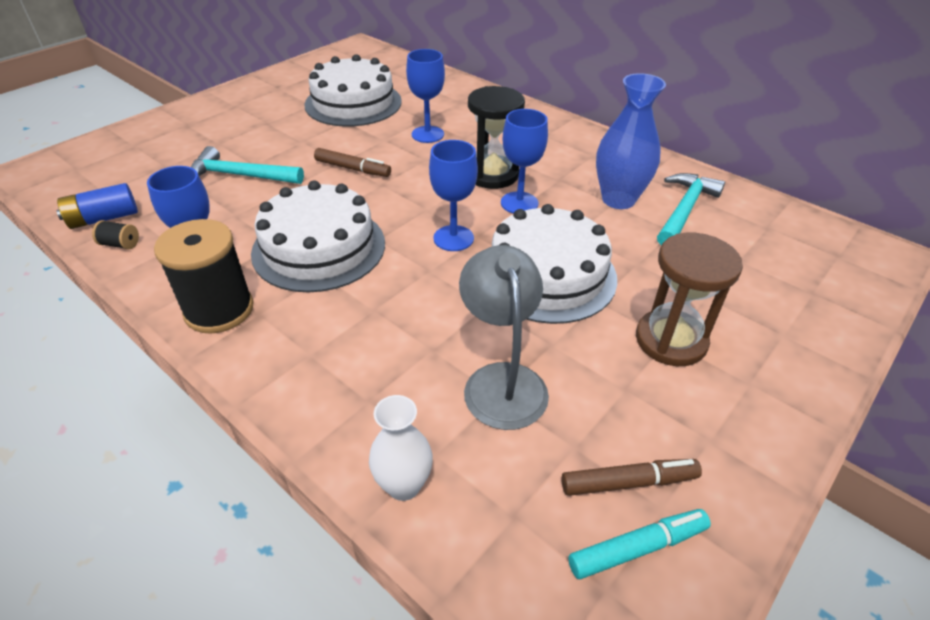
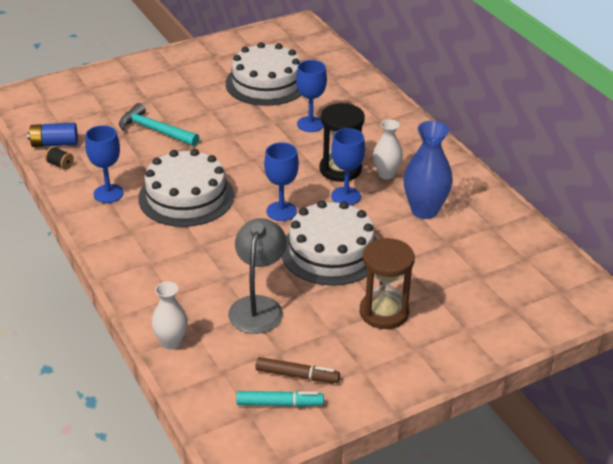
camera: 20 degrees right, 5 degrees down
(219, 310) = (107, 222): black spool -> none
(353, 169) = (237, 142): brown marker -> none
(547, 169) = (386, 174): none -> white vase
(684, 210) = (470, 230): turquoise hammer -> none

